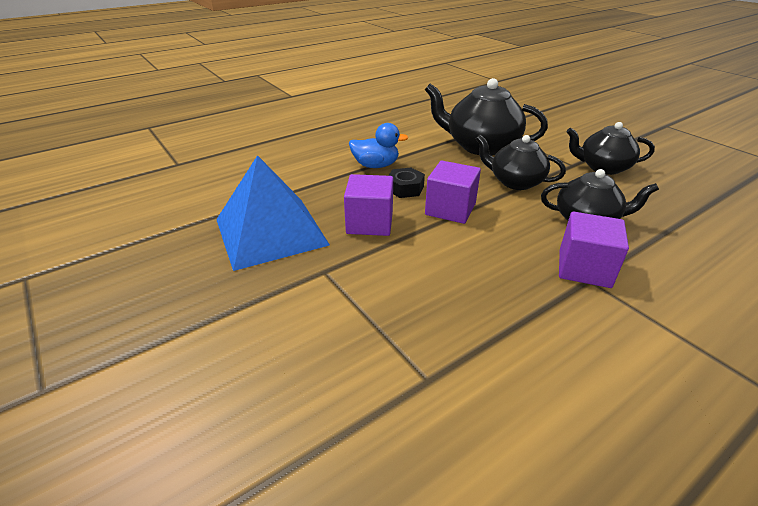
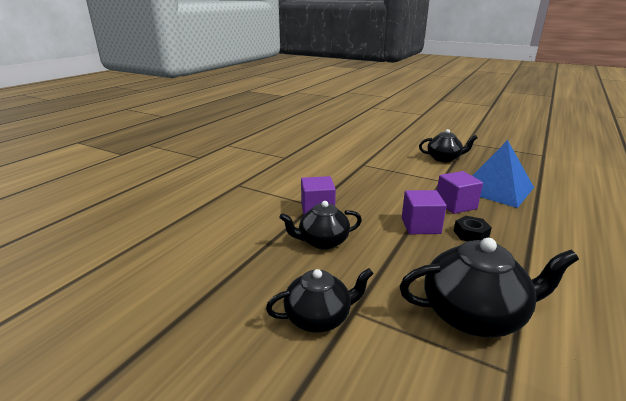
camera: 155 degrees right, 10 degrees down
(375, 165) = (526, 250): blue duck -> none
(515, 182) = (396, 266): black teapot -> black teapot (444, 158)

